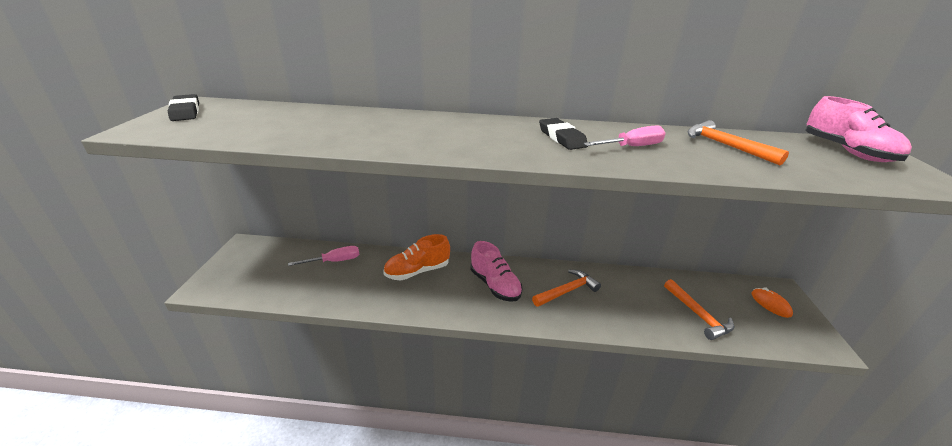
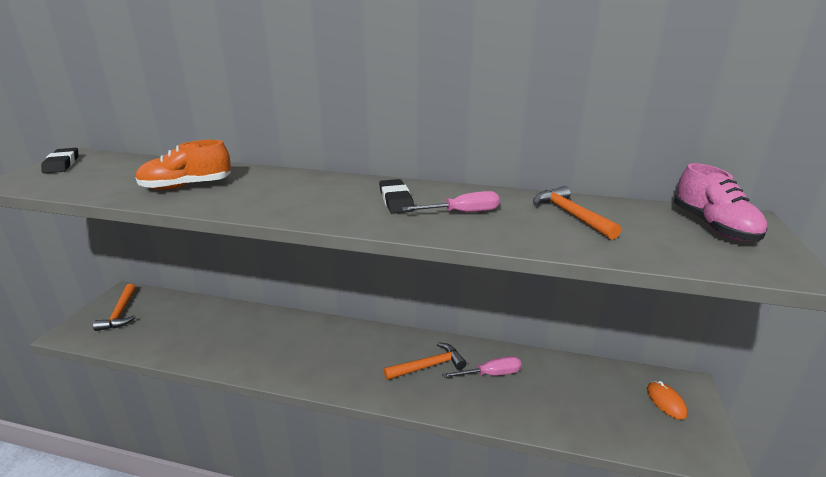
camera: 10 degrees right, 5 degrees down
(334, 261) = (201, 315): pink screwdriver -> pink screwdriver (491, 374)
(417, 271) = (278, 332): orange shoe -> orange shoe (186, 186)
(495, 285) = (352, 353): pink shoe -> none
(697, 314) = (568, 406): orange hammer -> orange hammer (120, 313)

